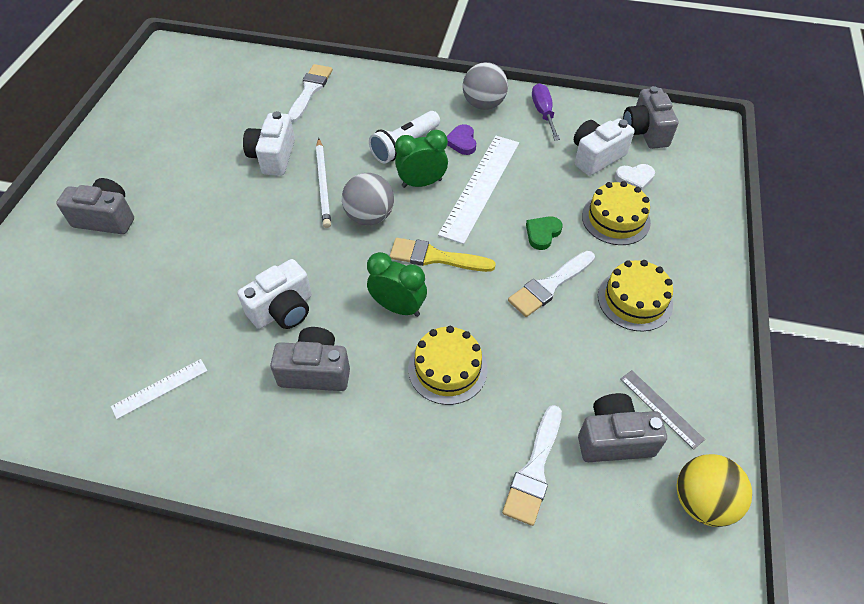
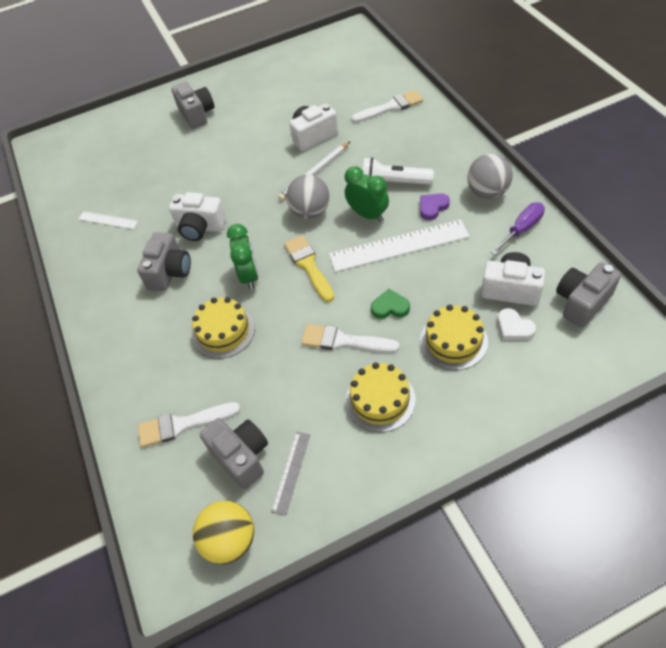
camera: 60 degrees right, 0 degrees up
(315, 371) = (170, 272): grey camera -> grey camera turned 45 degrees clockwise

